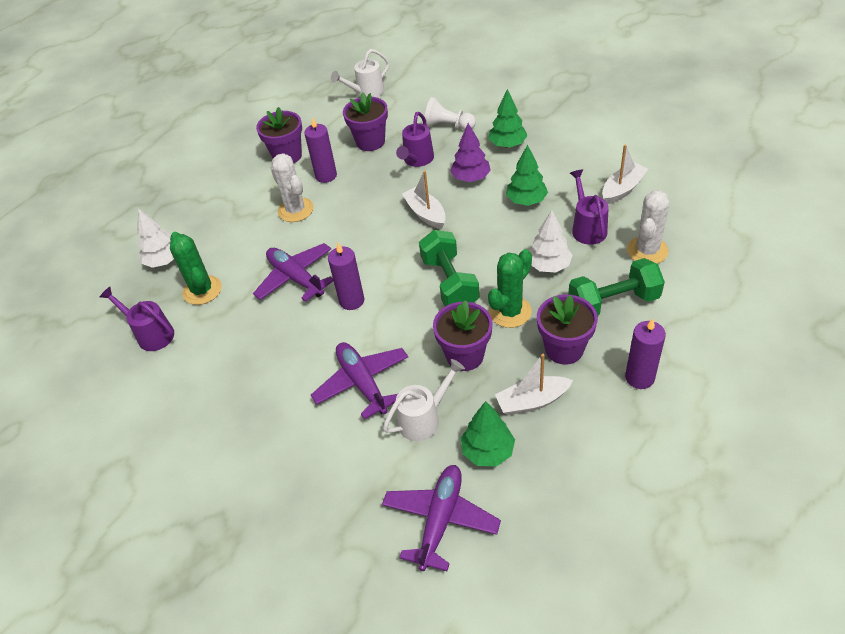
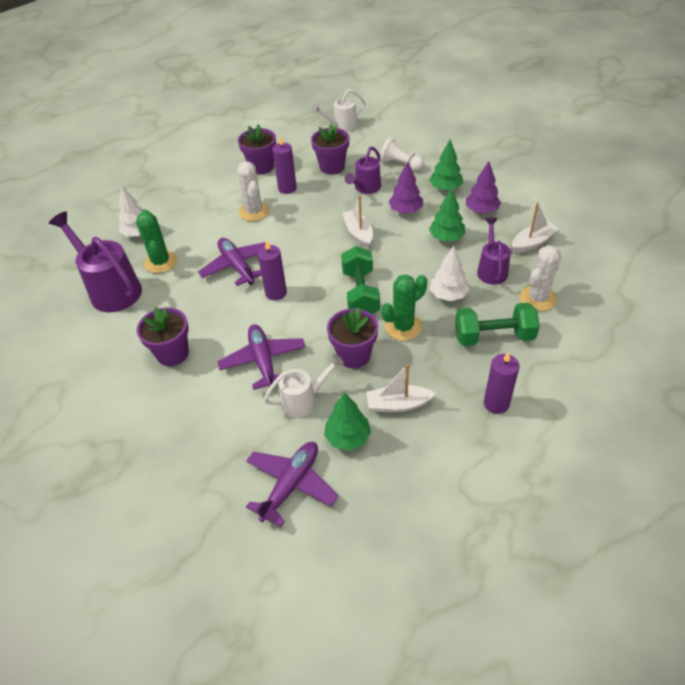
camera: 10 degrees right, 0 degrees up
(151, 334) = (111, 289): purple watering can -> purple watering can, size x1.69
(555, 163) = (481, 210): none -> purple tree
(564, 349) = (439, 367): purple flower pot -> purple flower pot (172, 353)

